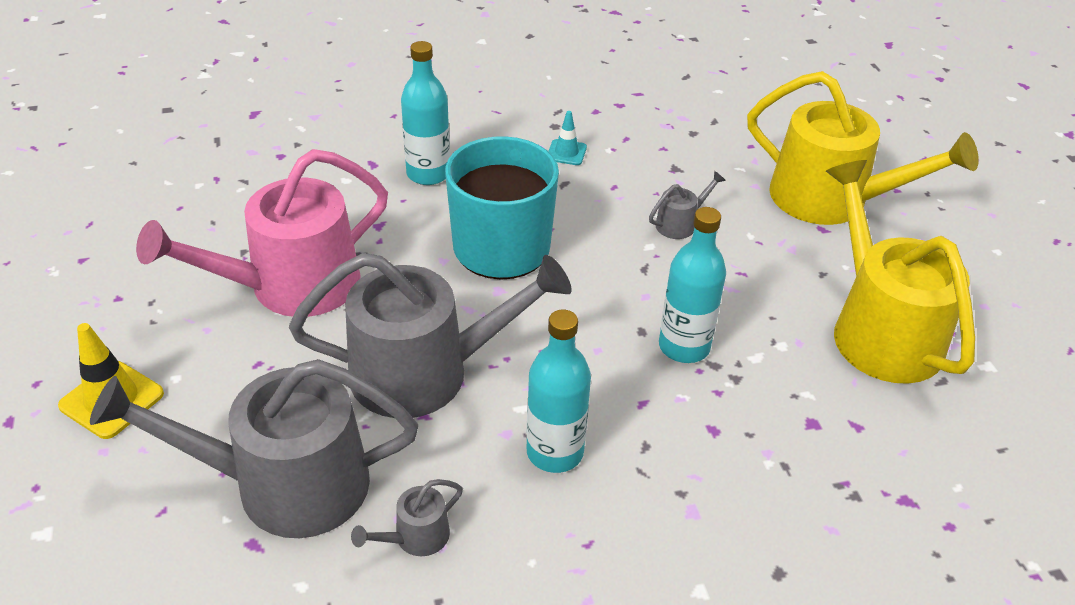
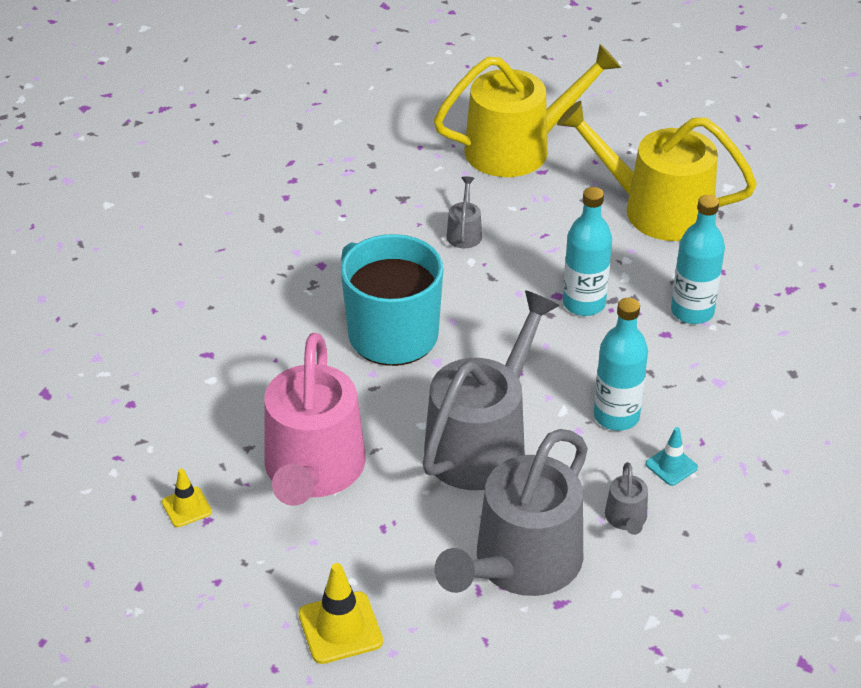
camera: 50 degrees left, 0 degrees up
(190, 239) = (186, 507): none -> yellow traffic cone
(428, 174) = (258, 329): turquoise bottle -> turquoise bottle (692, 311)
(566, 152) = (319, 241): turquoise traffic cone -> turquoise traffic cone (671, 466)

